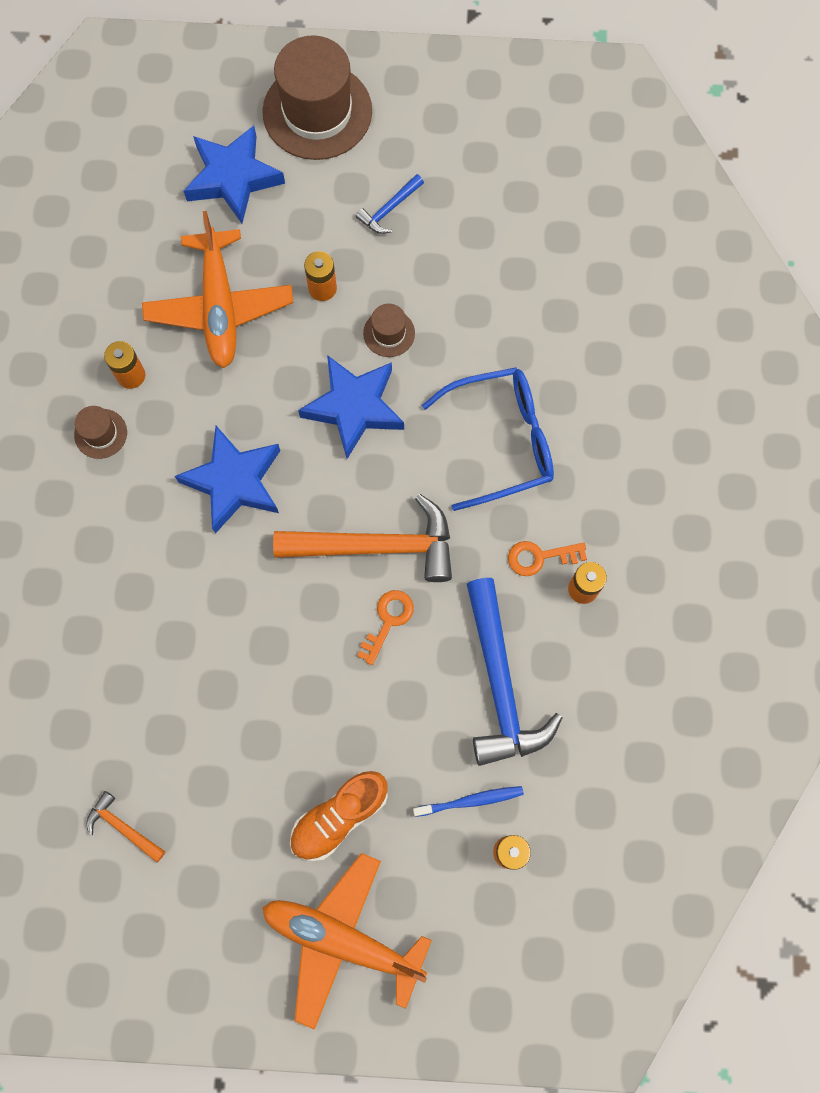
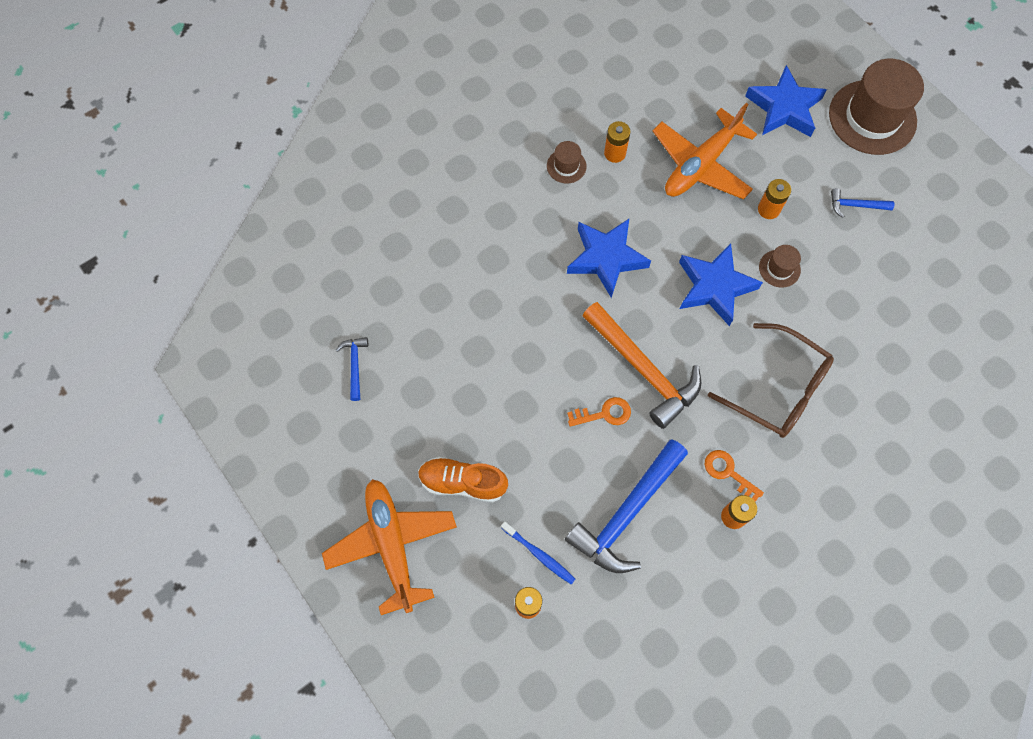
camera: 50 degrees right, 5 degrees down
(123, 827) = (355, 365): orange hammer -> blue hammer
(500, 441) = (778, 388): blue glasses -> brown glasses

